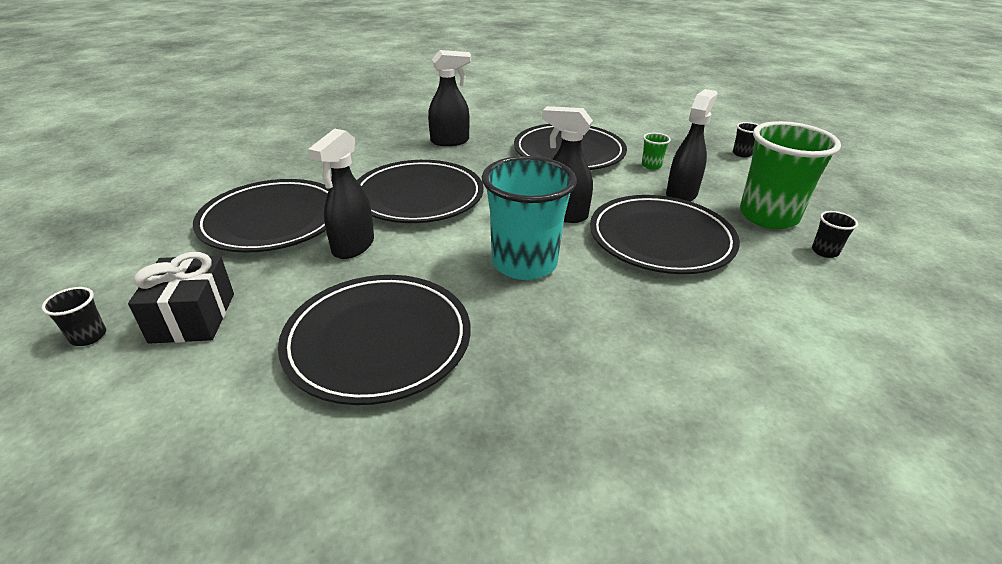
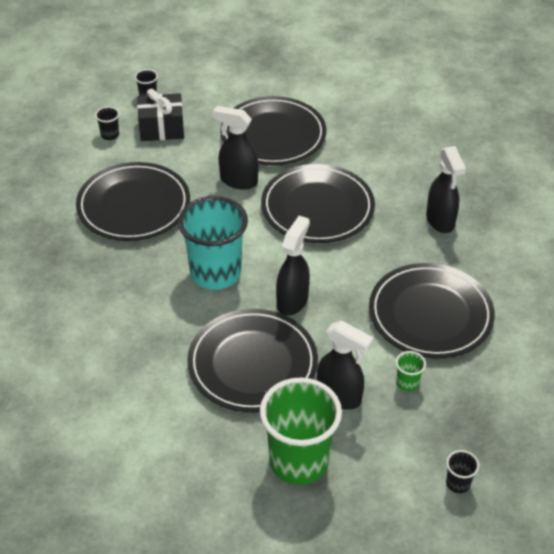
camera: 90 degrees right, 10 degrees up
(824, 251) = (233, 486): black cup -> black cup (110, 135)

